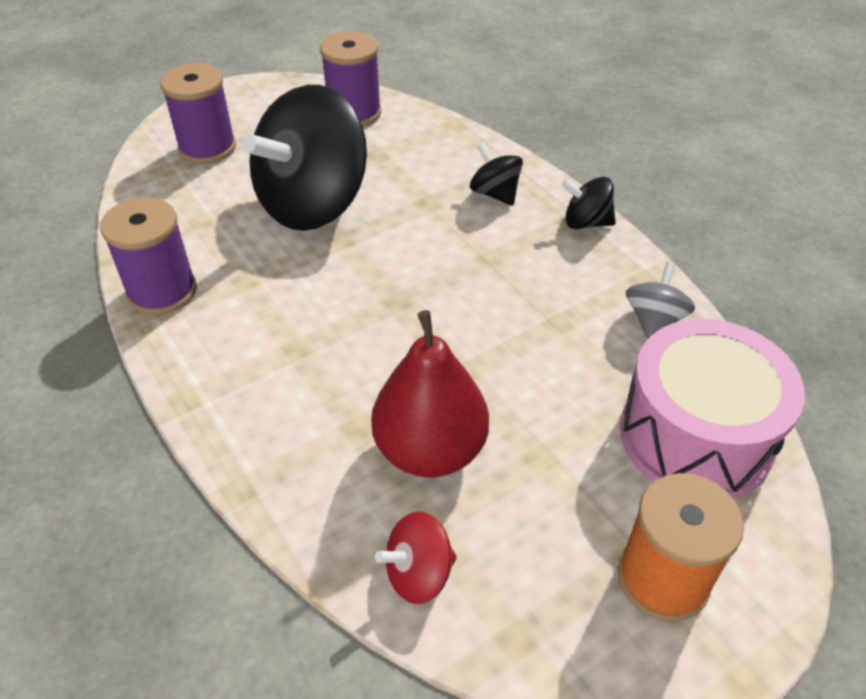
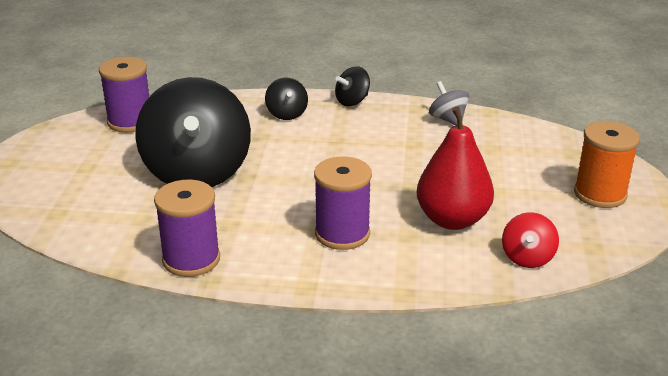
camera: 50 degrees left, 15 degrees down
(207, 148) = (65, 186): purple spool -> purple spool (342, 234)
(495, 194) = (287, 114): black spinning top -> black spinning top turned 105 degrees counterclockwise
(695, 436) = (532, 146): pink drum -> none

